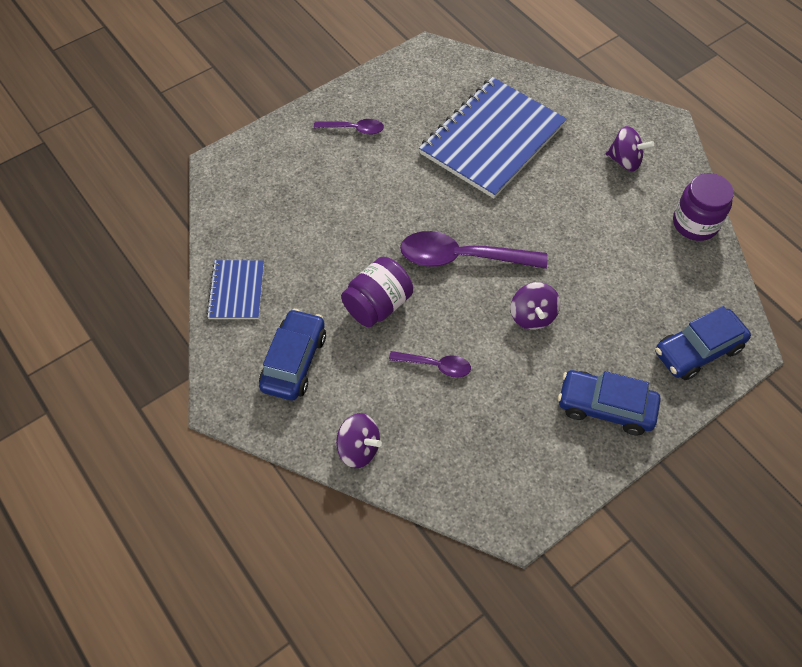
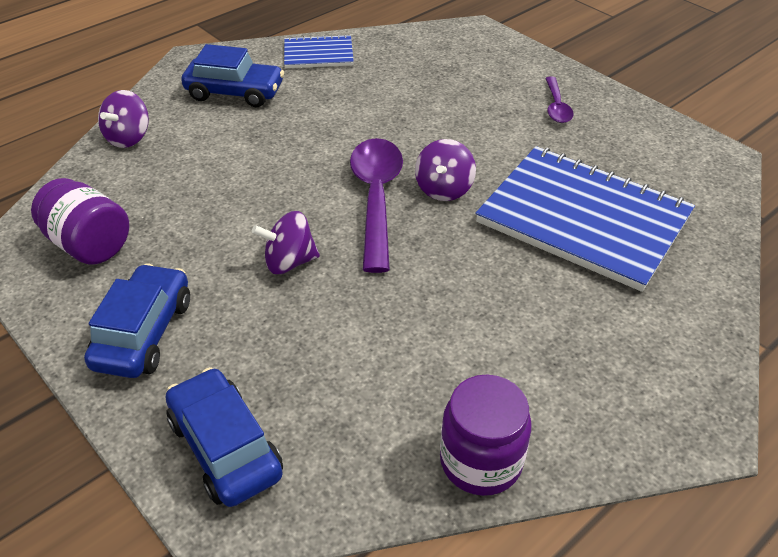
camera: 85 degrees right, 15 degrees down
(378, 305) = (304, 139): purple jar -> purple jar (89, 244)
(435, 365) = (222, 184): purple spoon -> none
(625, 161) = (593, 367): purple spinning top -> purple spinning top (444, 189)

